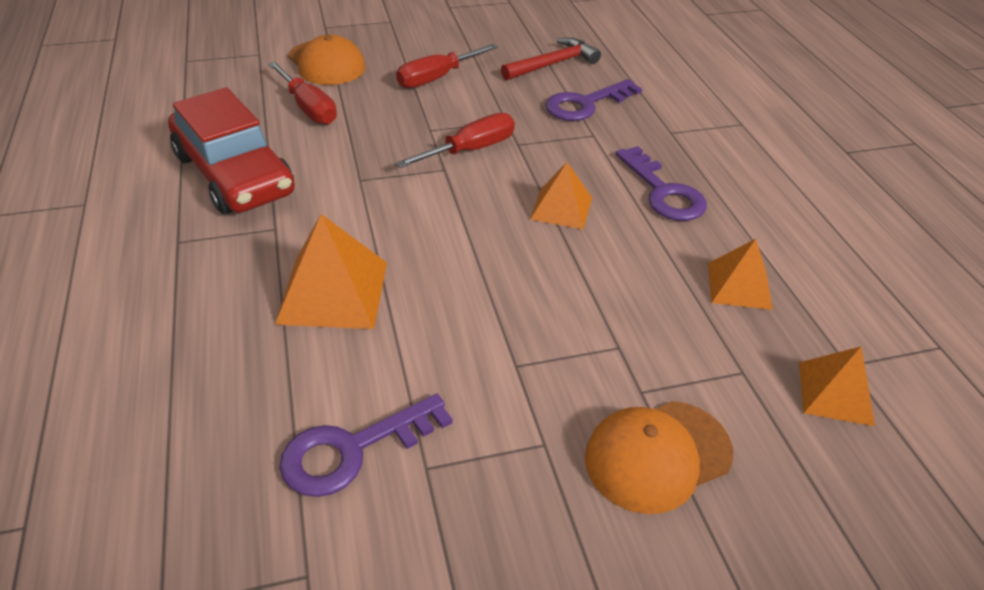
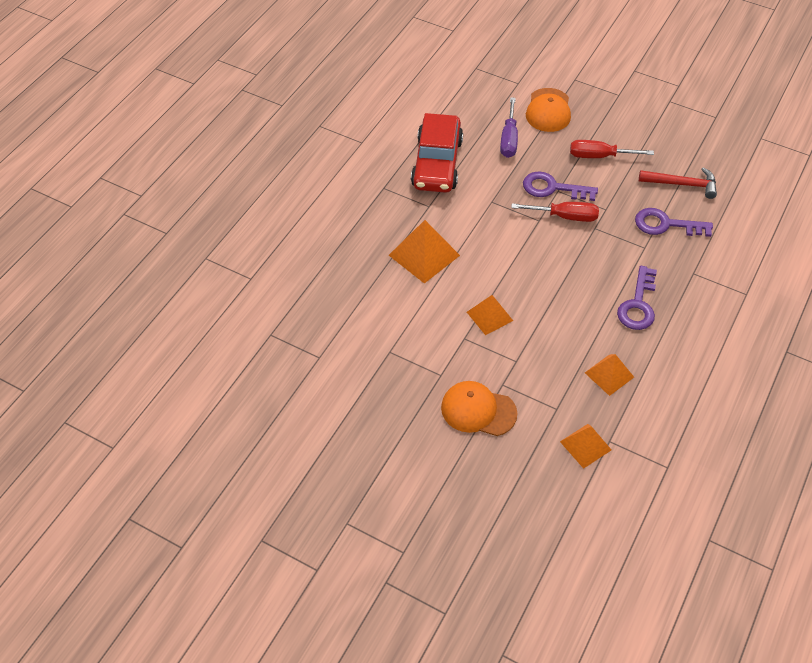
camera: 45 degrees right, 10 degrees up
(308, 108) = (509, 139): red screwdriver -> purple screwdriver
(353, 450) = (371, 326): purple key -> purple key (553, 188)
(561, 208) = (572, 279): orange pyramid -> orange pyramid (489, 316)

